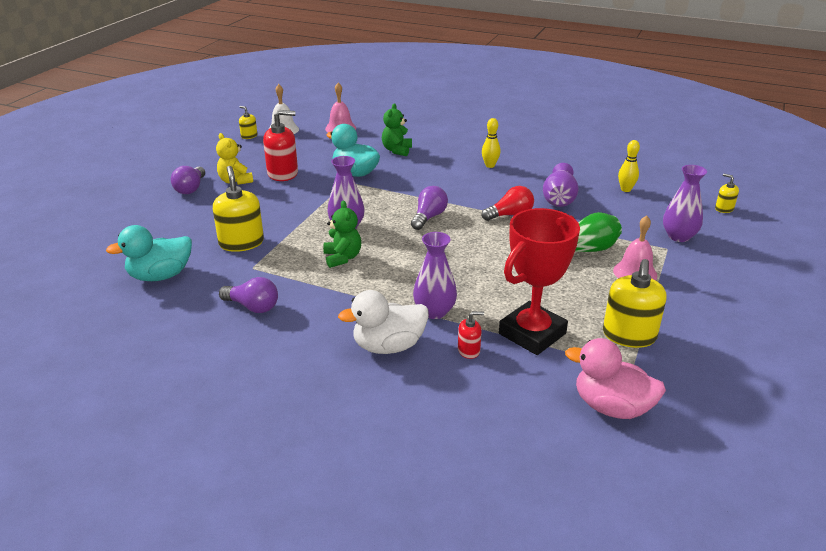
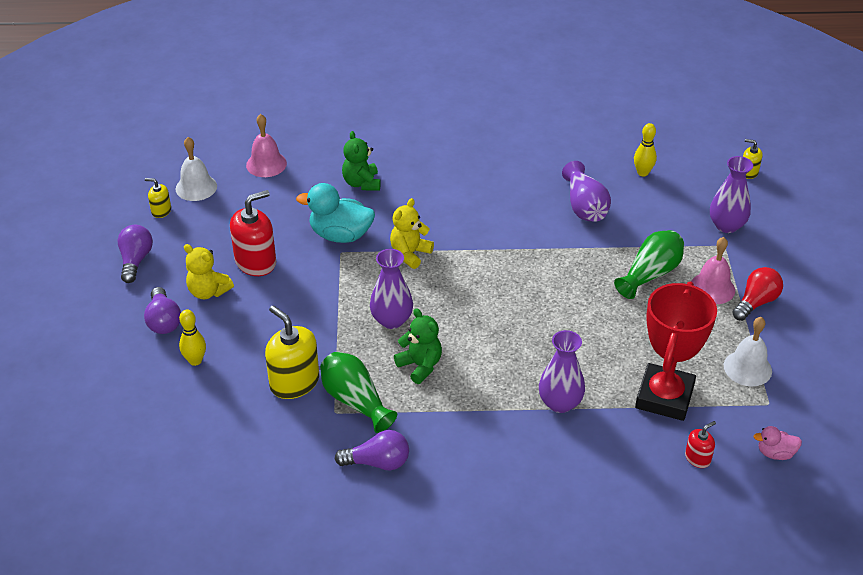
camera: 25 degrees left, 10 degrees up
(160, 276) = (243, 458): turquoise duck -> none
(273, 265) = (355, 401): none -> green vase
(388, 346) = (546, 460): white duck -> none
(396, 194) = (410, 254): none -> yellow teddy bear
(429, 217) = (469, 278): purple light bulb -> purple light bulb (135, 260)
(469, 350) = (621, 437): red soap dispenser -> red soap dispenser (697, 458)
(490, 165) = (482, 177): yellow bowling pin -> yellow bowling pin (195, 360)
(510, 215) = (550, 247): red light bulb -> red light bulb (756, 302)
(611, 407) = (775, 453): pink duck -> pink duck, size x0.52
(629, 335) = (747, 368): yellow soap dispenser -> white bell

